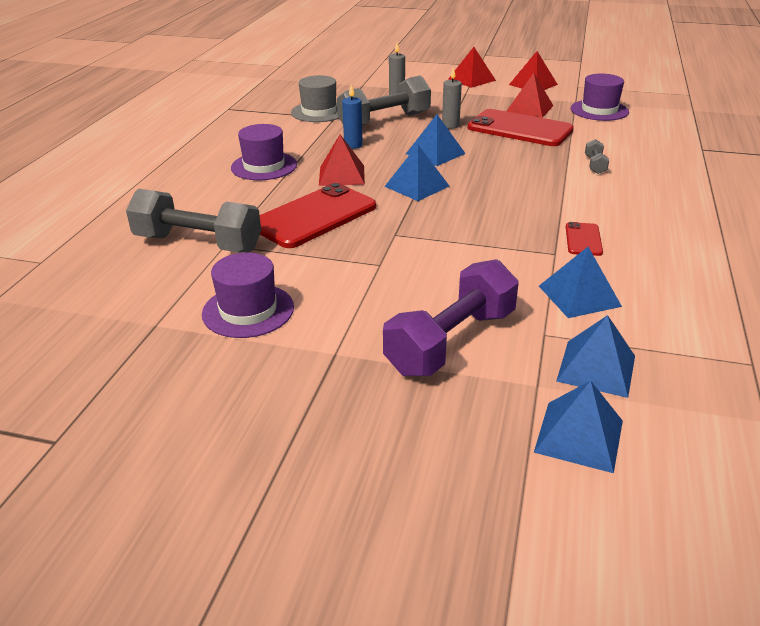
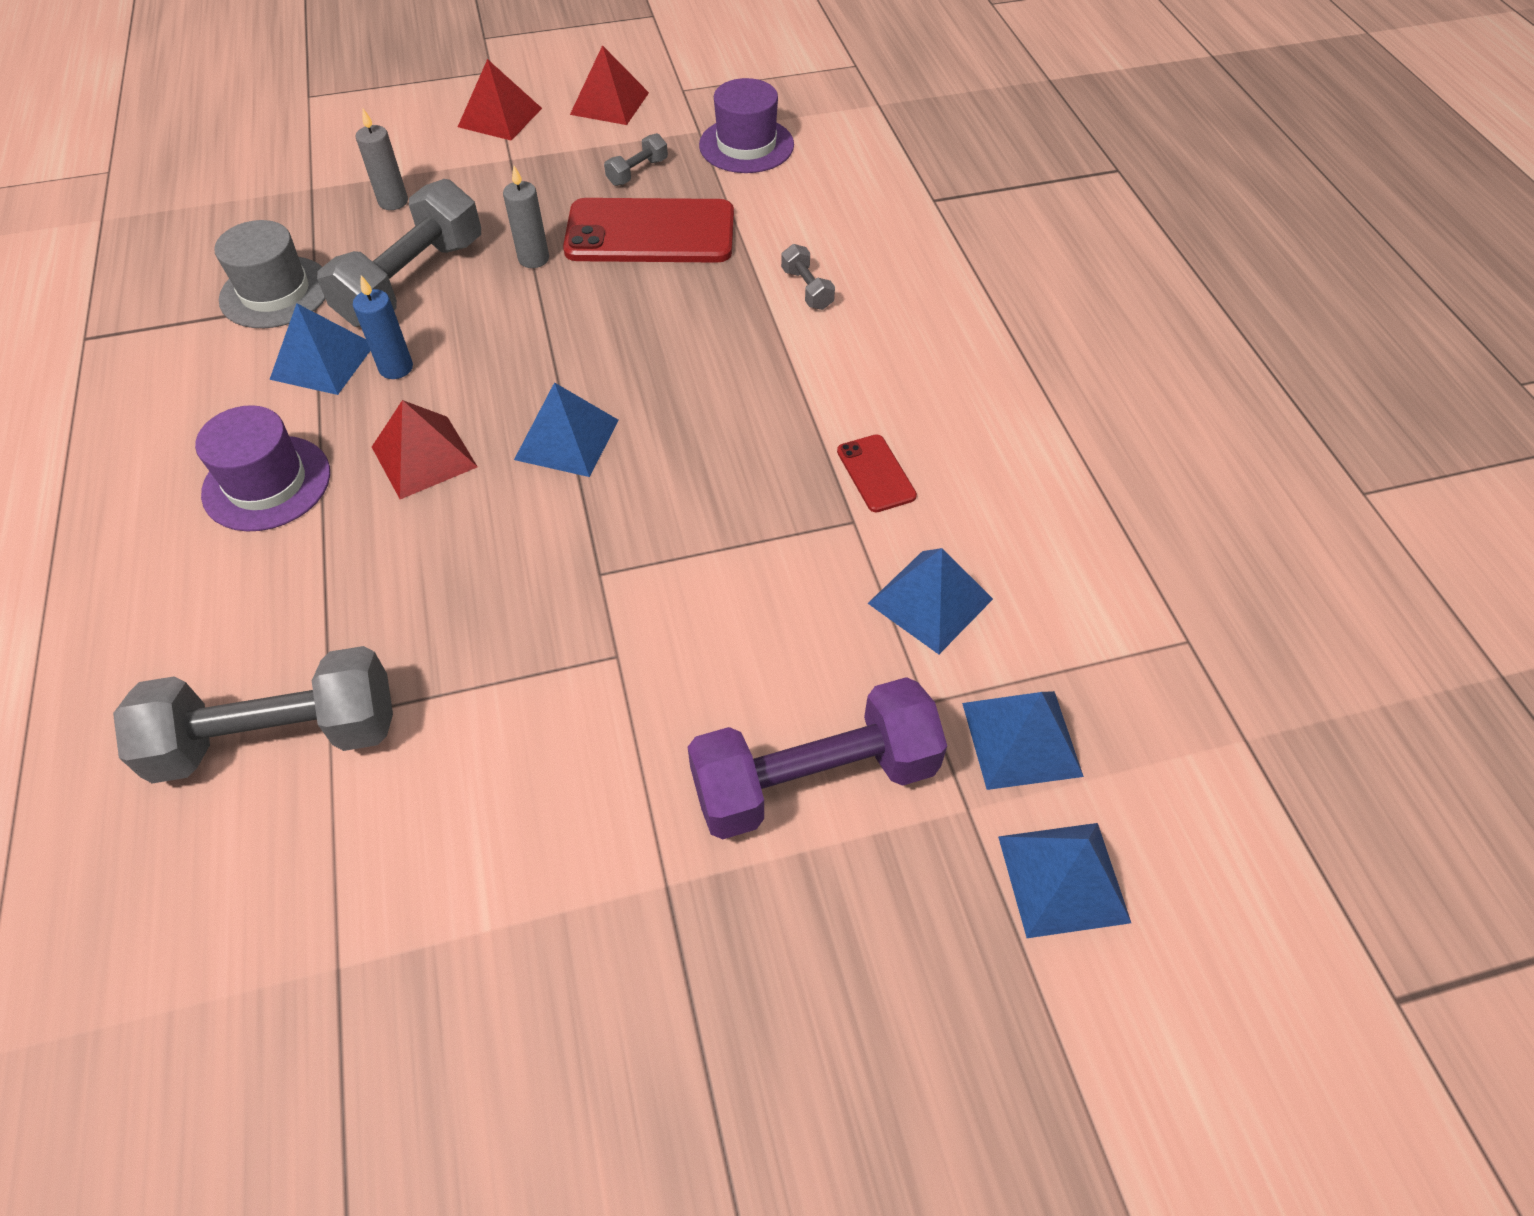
camera: 30 degrees left, 20 degrees up
(248, 310) = (473, 858): purple hat -> none
(314, 216) = (441, 582): red phone -> none
(435, 153) = (550, 343): blue pyramid -> blue pyramid (323, 361)
(451, 342) = (814, 779): purple dumbbell -> purple dumbbell turned 60 degrees clockwise
(529, 108) = (637, 172): red pyramid -> grey dumbbell

